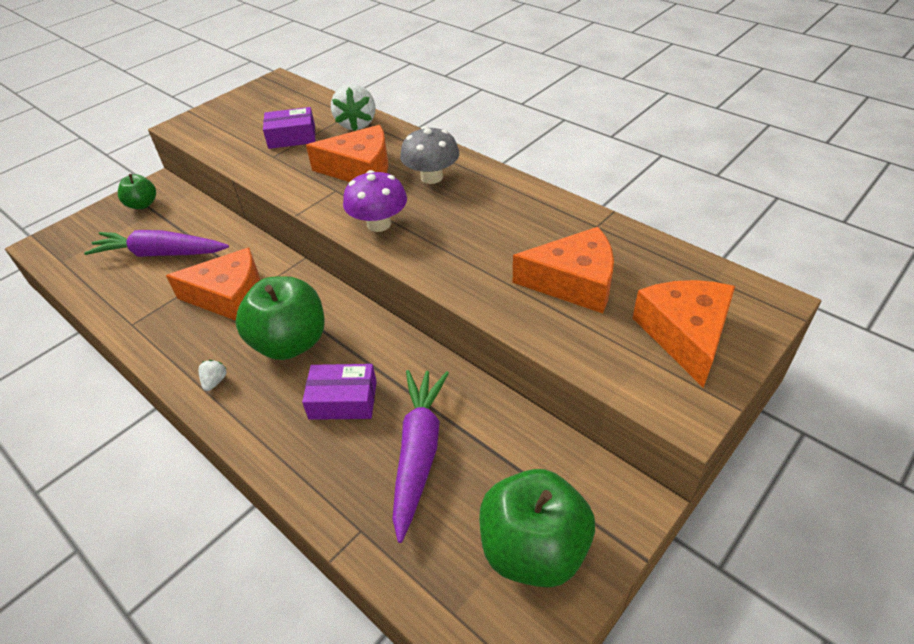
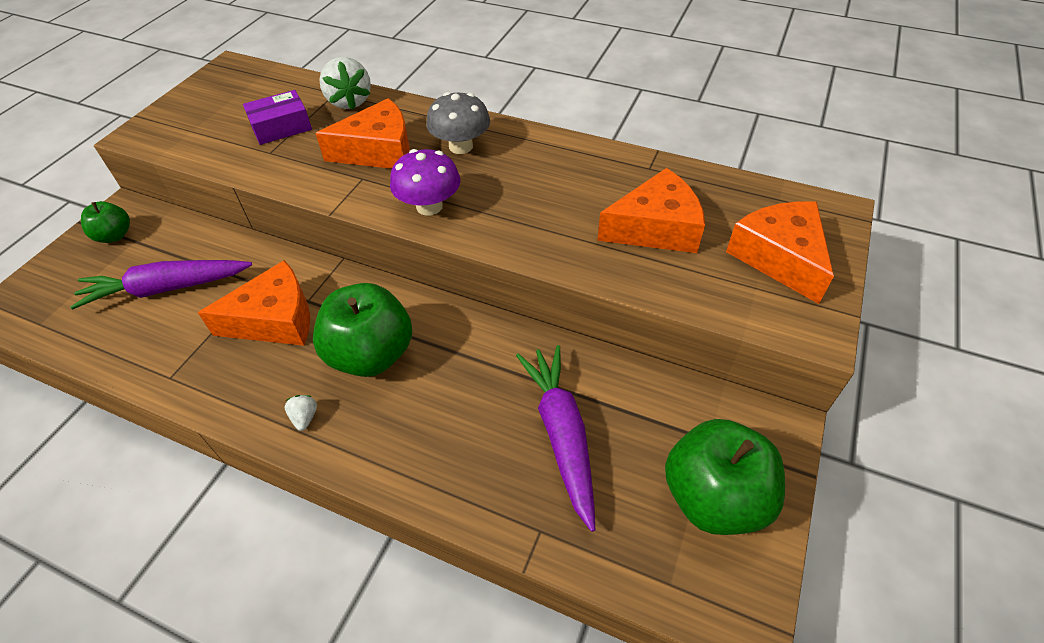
camera: 20 degrees left, 5 degrees up
(343, 400) = (458, 401): purple box -> none

